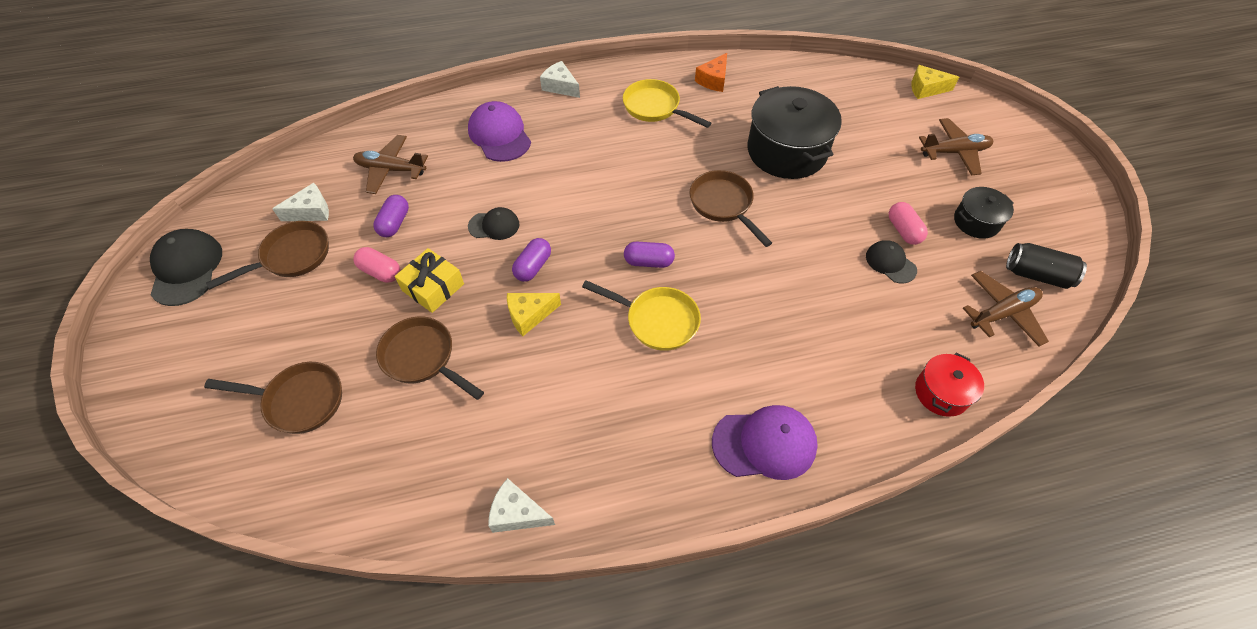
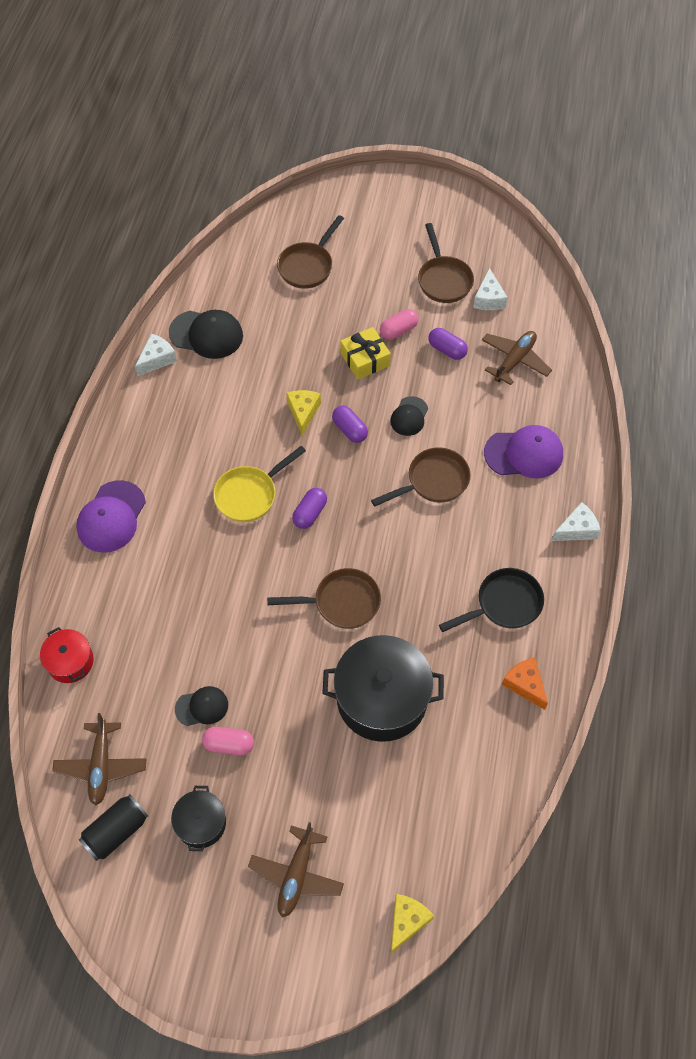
camera: 115 degrees right, 5 degrees up
(186, 269) = (463, 219): black cap -> black cap (206, 334)
(422, 358) = (303, 338): brown pan -> brown pan (433, 481)
(655, 108) = (504, 604): yellow pan -> black pan

